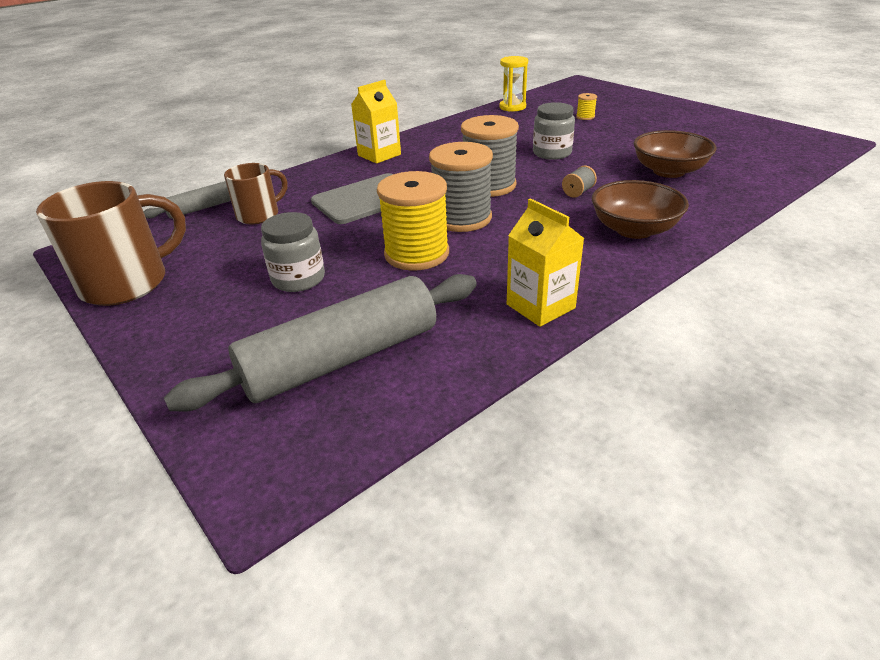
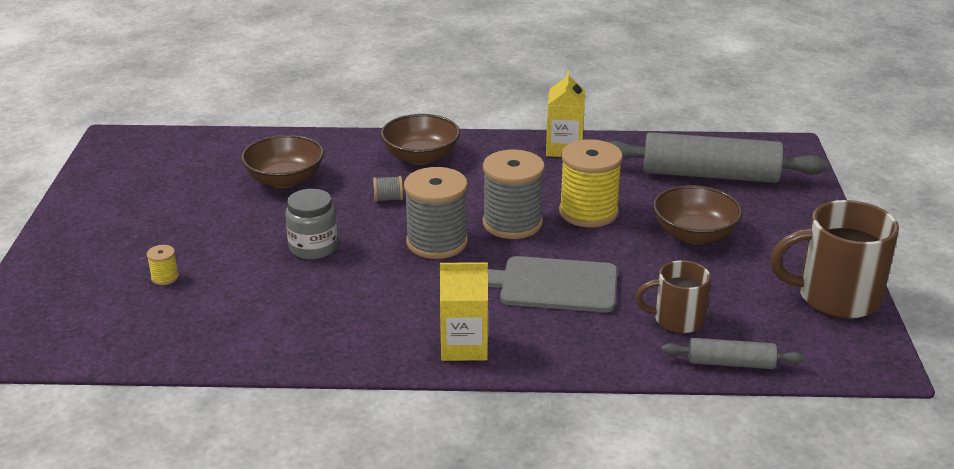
camera: 140 degrees left, 5 degrees down
(298, 279) = (694, 234): grey jar -> brown bowl
(512, 107) = (177, 347): yellow hourglass -> none

